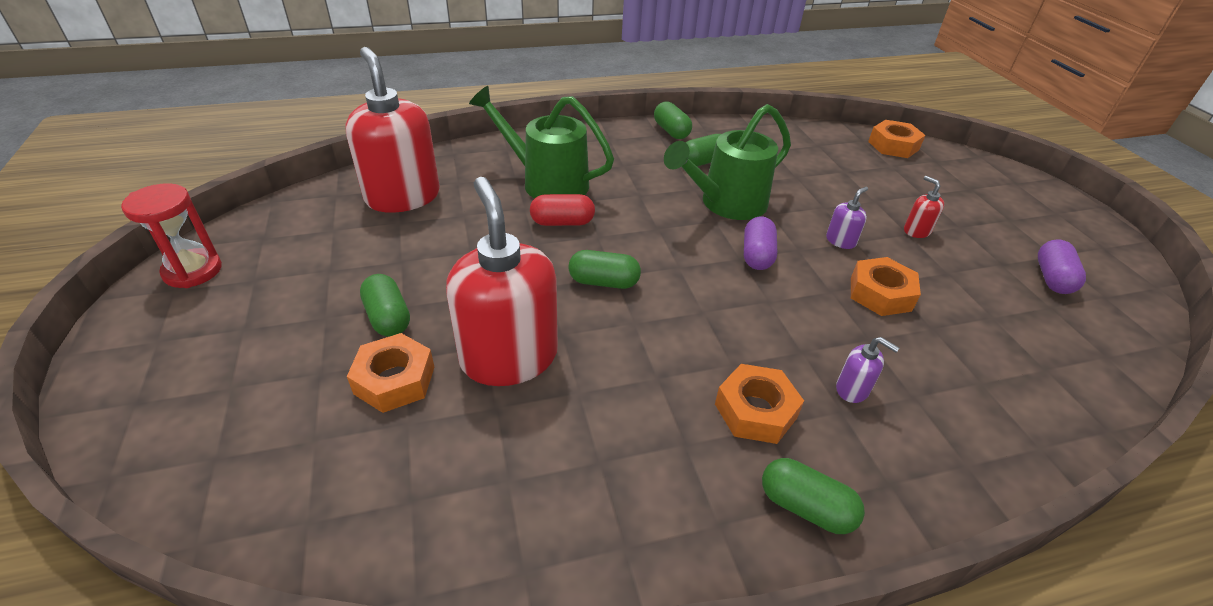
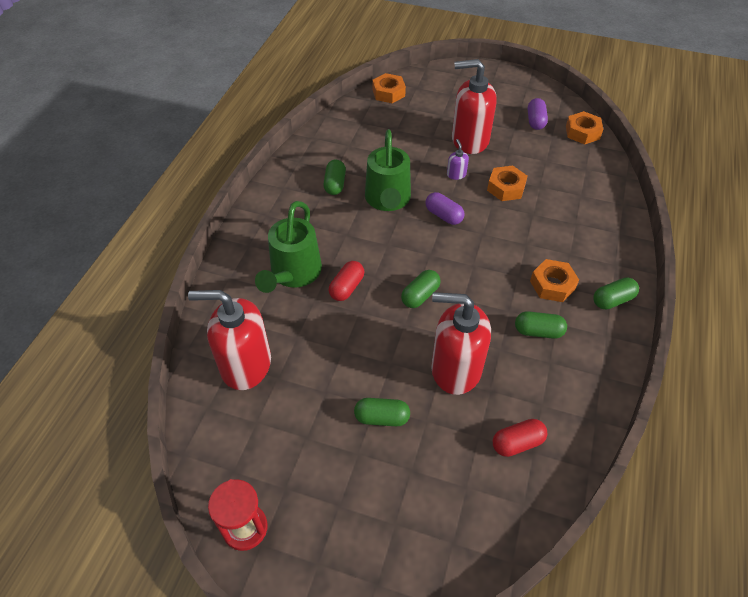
camera: 55 degrees left, 10 degrees up
(394, 380) = (441, 432): orange nut -> orange nut (582, 132)
(418, 473) = (517, 443): none -> red capsule
(546, 182) = (293, 274): green watering can -> green watering can turned 45 degrees counterclockwise
(671, 131) = (285, 179): green capsule -> green capsule (538, 331)
(852, 389) = (560, 241): purple soap dispenser -> none
(916, 231) = (469, 140): red soap dispenser -> red soap dispenser, size x2.48
(1052, 278) = (535, 121): purple capsule -> purple capsule turned 45 degrees clockwise

